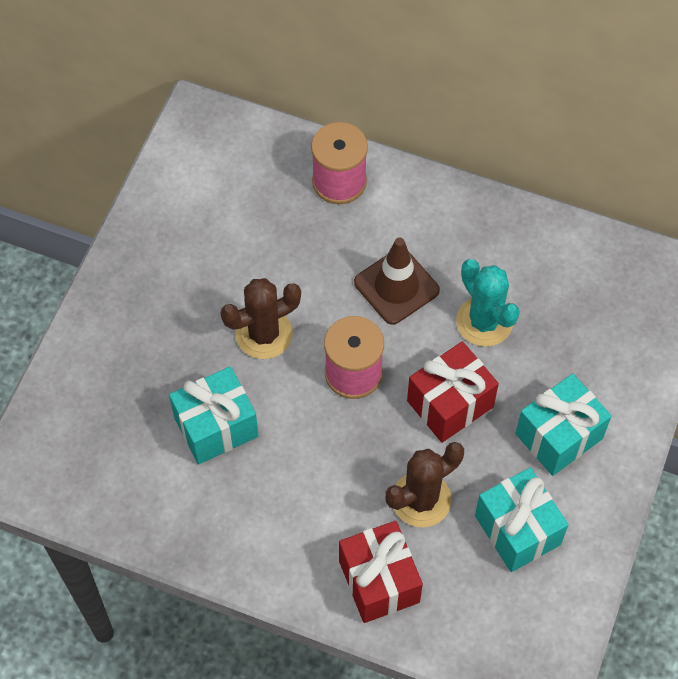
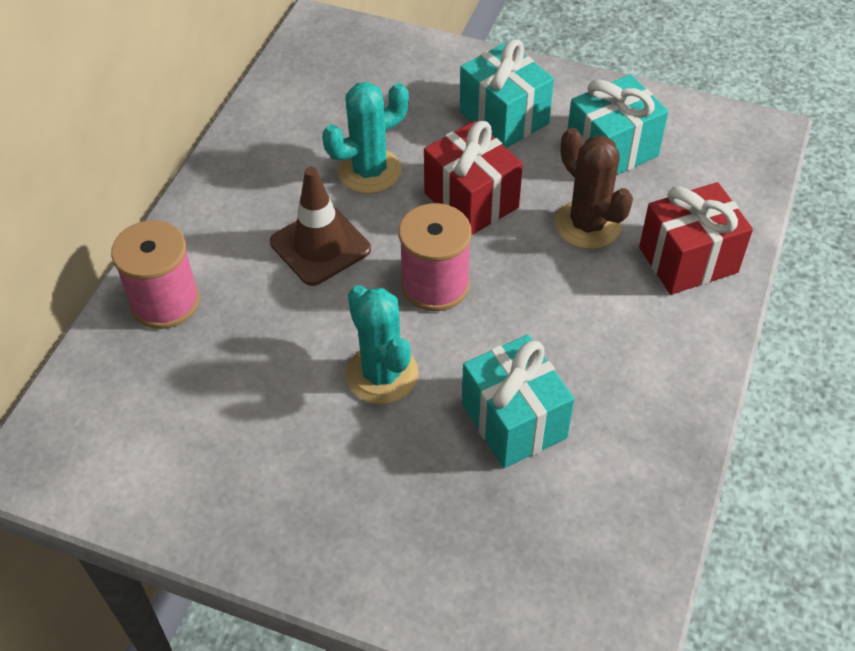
camera: 90 degrees left, 10 degrees down
(264, 334) = (382, 374): brown cactus -> turquoise cactus

